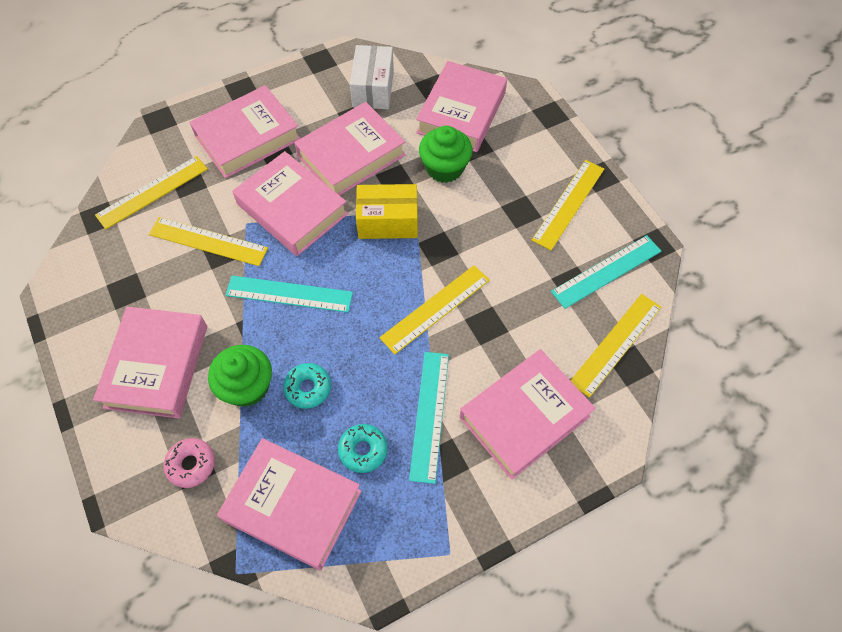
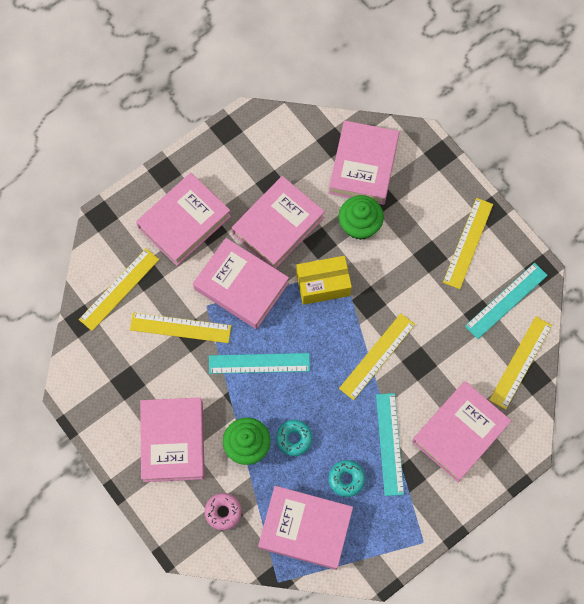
camera: 10 degrees left, 10 degrees up
(373, 89) = (281, 153): white box -> none

